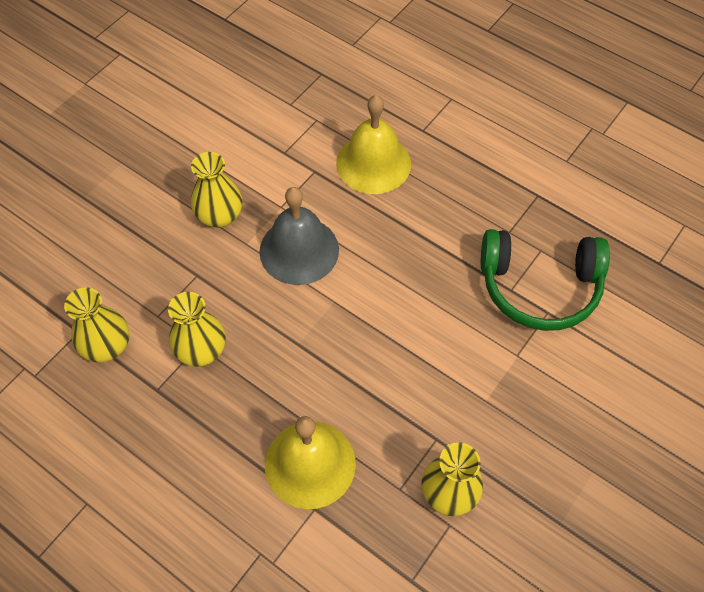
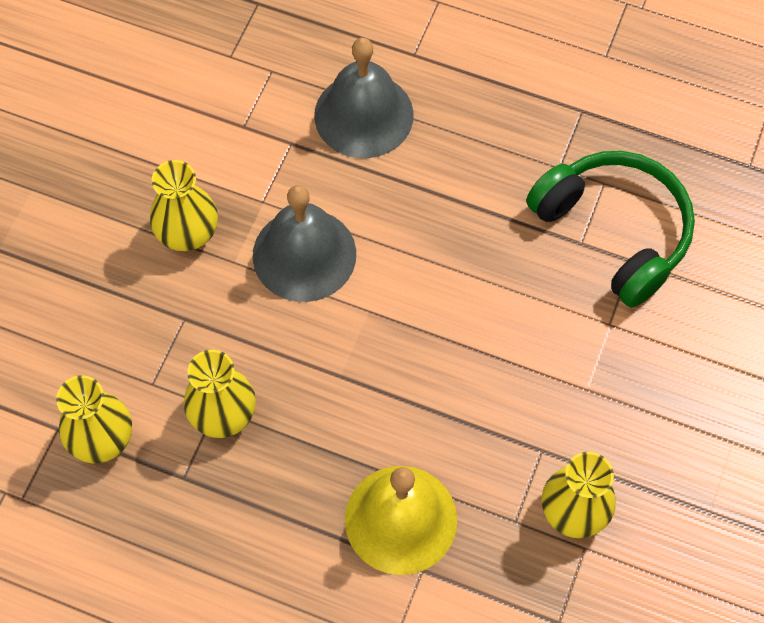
camera: 15 degrees left, 5 degrees up
(373, 163) = (363, 115): yellow bell -> grey bell
(539, 287) = (614, 231): green headphones -> green headphones turned 120 degrees counterclockwise

